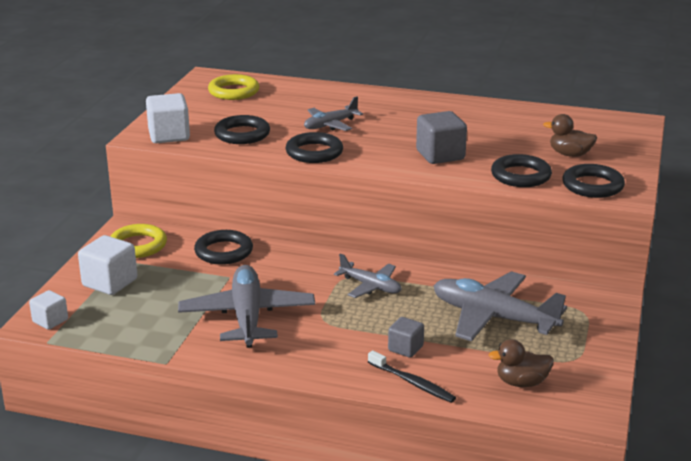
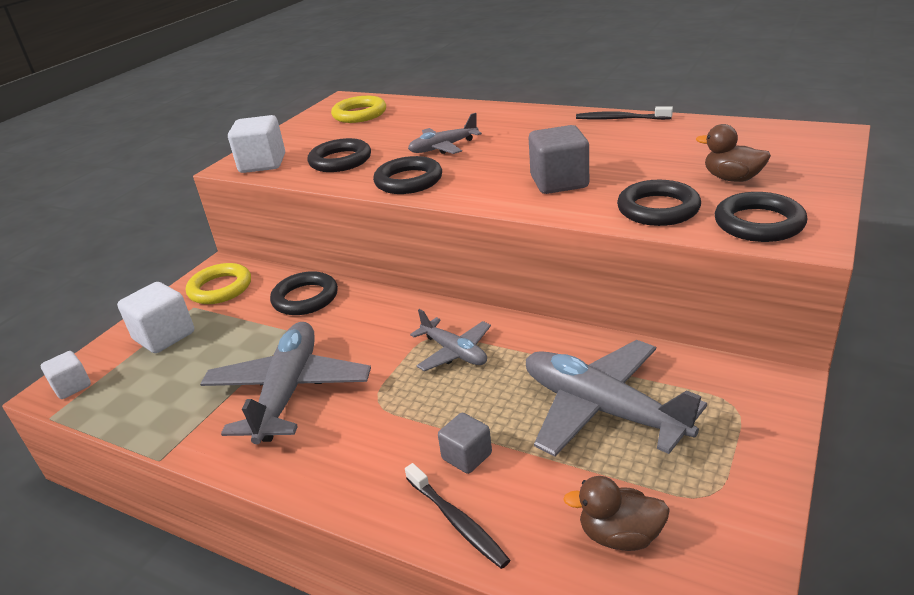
camera: 15 degrees right, 5 degrees up
(473, 104) = (620, 119): none -> black toothbrush

